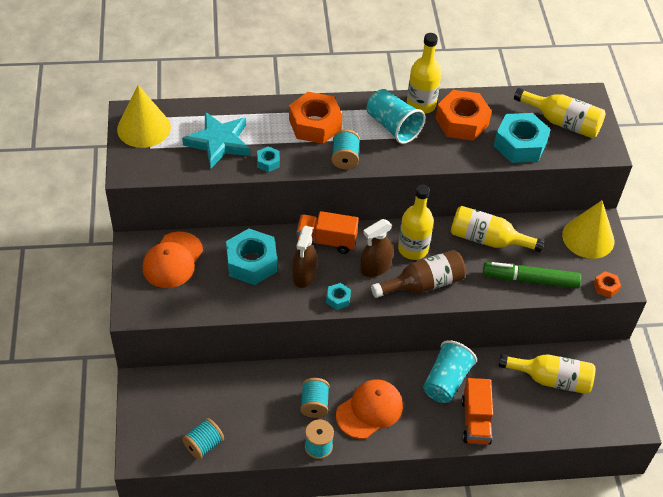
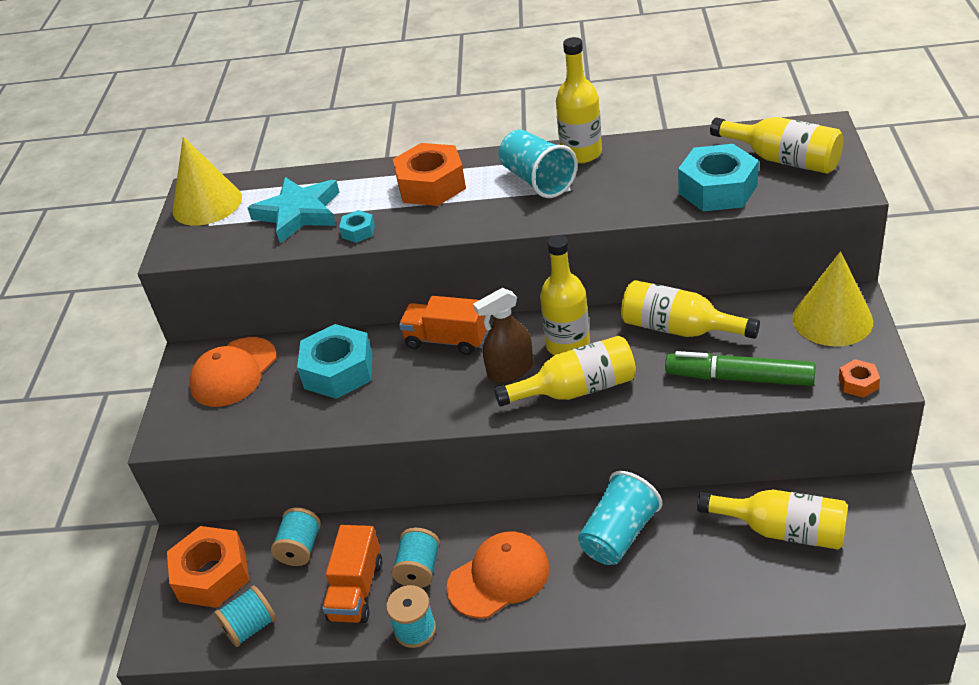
camera: 15 degrees right, 10 degrees down
(304, 275) = (407, 384): brown spray bottle -> none
(338, 299) = (450, 412): turquoise nut -> none
(345, 158) = (464, 220): turquoise spool -> turquoise spool (300, 548)
(423, 284) = (576, 389): brown bottle -> yellow bottle
(461, 122) = (636, 169): orange nut -> orange nut (212, 575)
(475, 421) = (659, 591): orange truck -> orange truck (356, 590)

